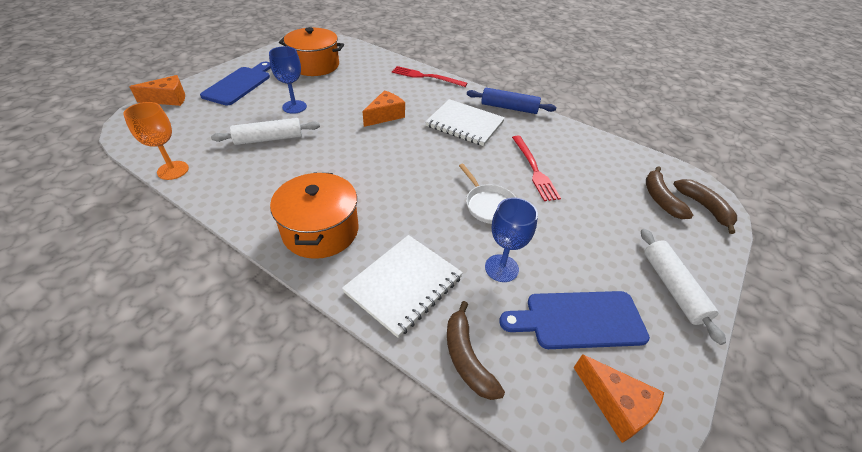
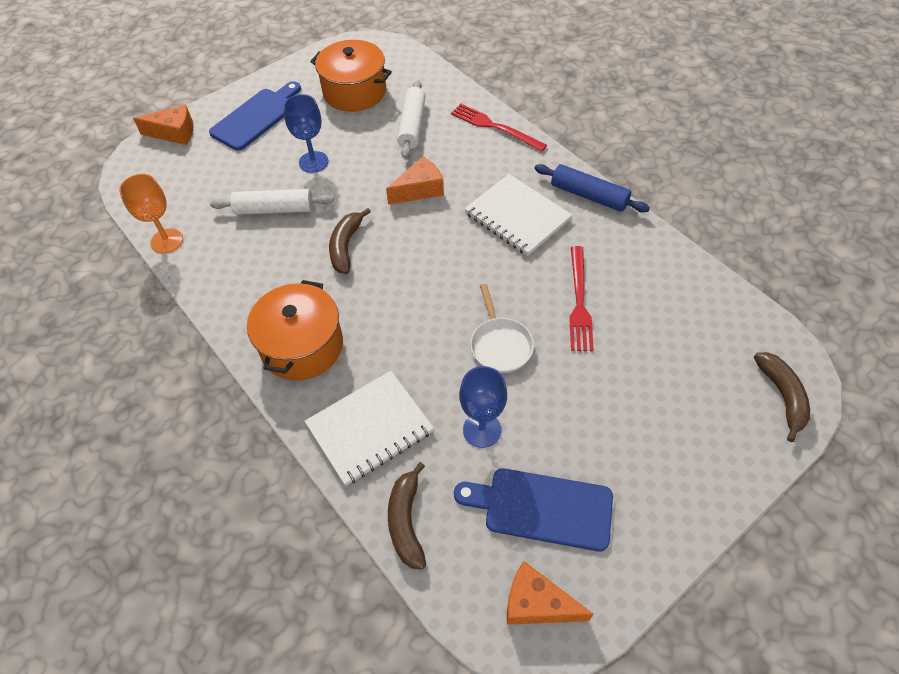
camera: 20 degrees right, 10 degrees up
(616, 405) = (537, 603): orange cheese -> orange cheese turned 135 degrees clockwise
(660, 199) = (727, 373): brown banana -> brown banana (346, 246)
(672, 288) = (672, 494): white rolling pin -> white rolling pin (412, 125)

